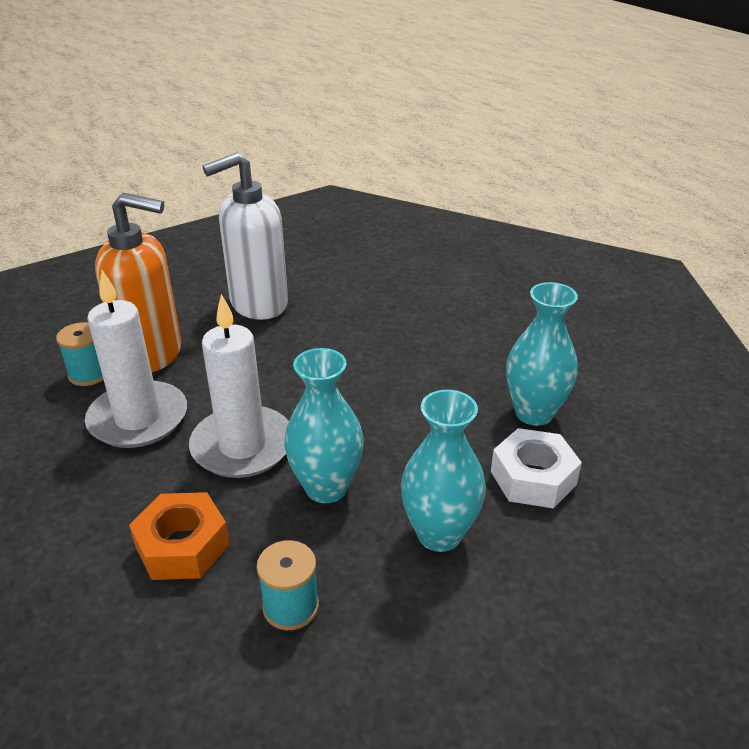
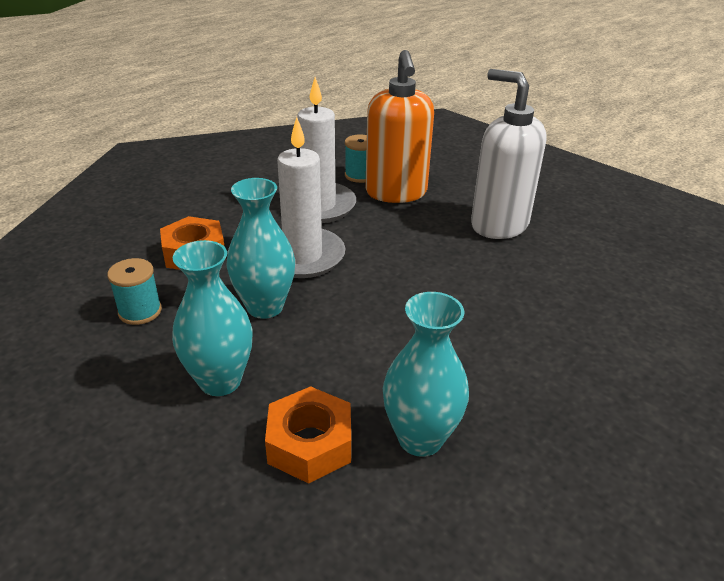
camera: 75 degrees right, 0 degrees up
(533, 478) = (310, 444): white nut -> orange nut

